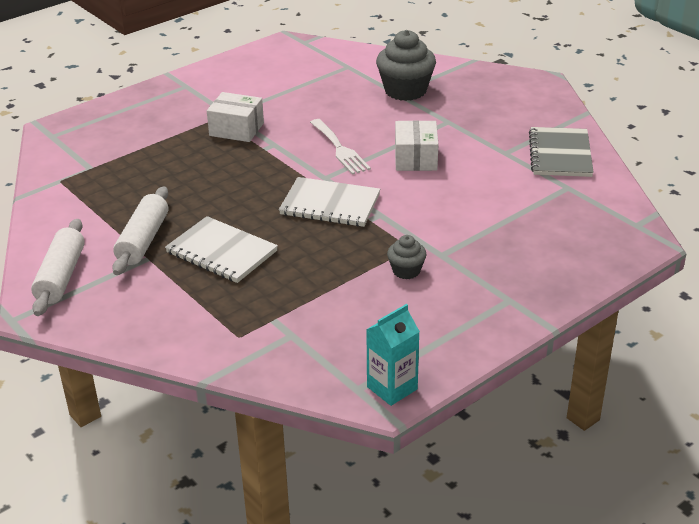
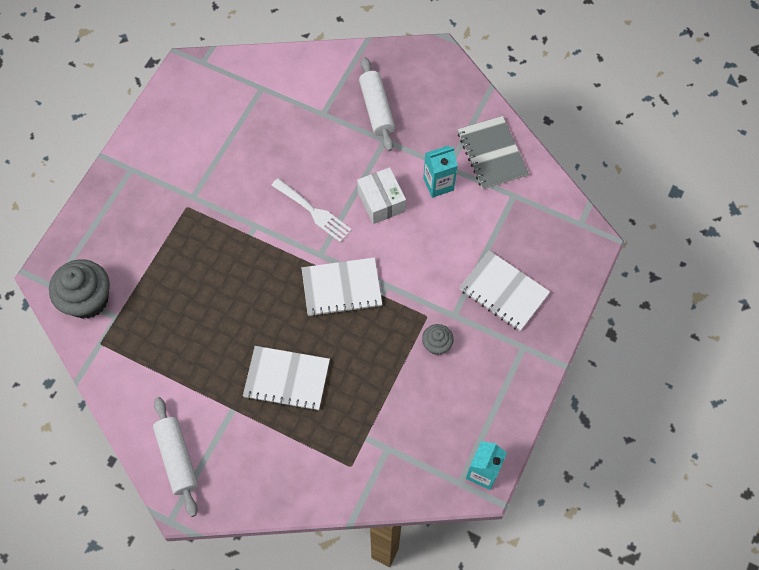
camera: 25 degrees left, 30 degrees up
(143, 240) = (217, 390): white rolling pin -> white rolling pin (376, 109)
(236, 129) = (212, 216): white box -> none
(405, 90) = (329, 108): grey cupcake -> grey cupcake (87, 299)
(486, 161) = (438, 184): none -> turquoise carton
(512, 252) = (504, 291): none -> white notebook

